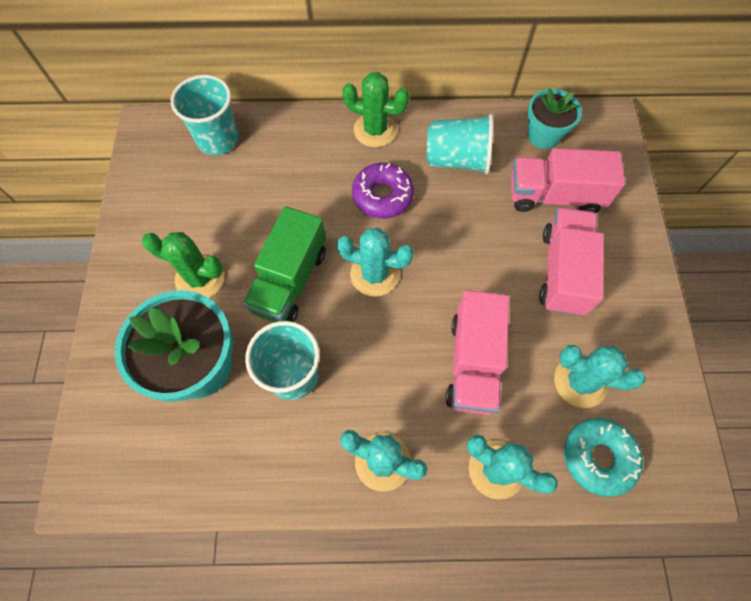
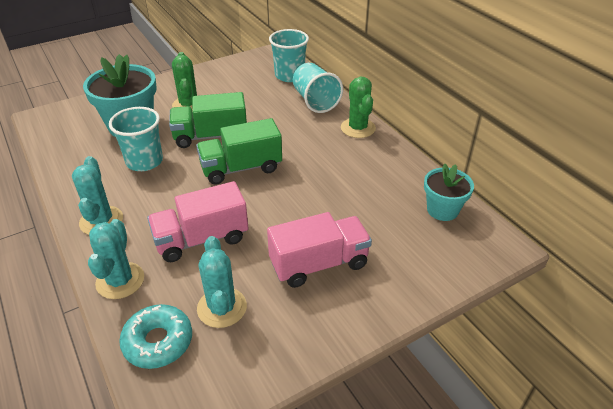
camera: 60 degrees right, 25 degrees down
(374, 274) = (241, 168): turquoise cactus -> green truck
(382, 196) = (307, 150): purple donut -> none
(457, 160) = (371, 173): turquoise cup -> turquoise cup (315, 101)
(554, 196) = (389, 235): pink truck -> none

